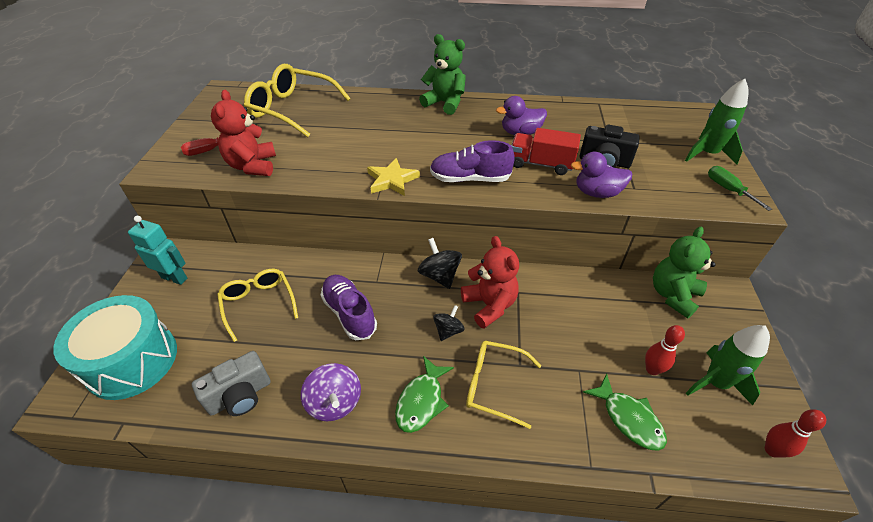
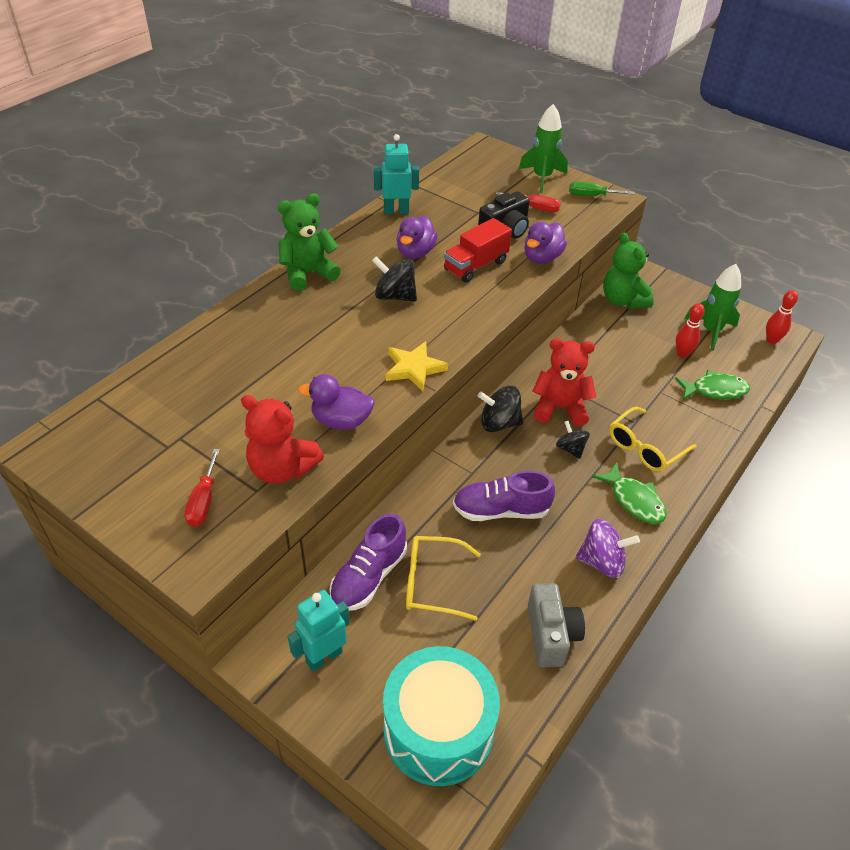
camera: 60 degrees left, 0 degrees up
(292, 109) = (182, 395): yellow glasses -> none
(312, 171) = (341, 421): none -> purple duck
(461, 143) = (395, 296): none -> black spinning top
(470, 179) = (458, 317): purple shoe -> purple shoe (368, 577)
(556, 108) = (396, 211): none -> turquoise robot
(659, 165) = (535, 208): none -> red screwdriver

